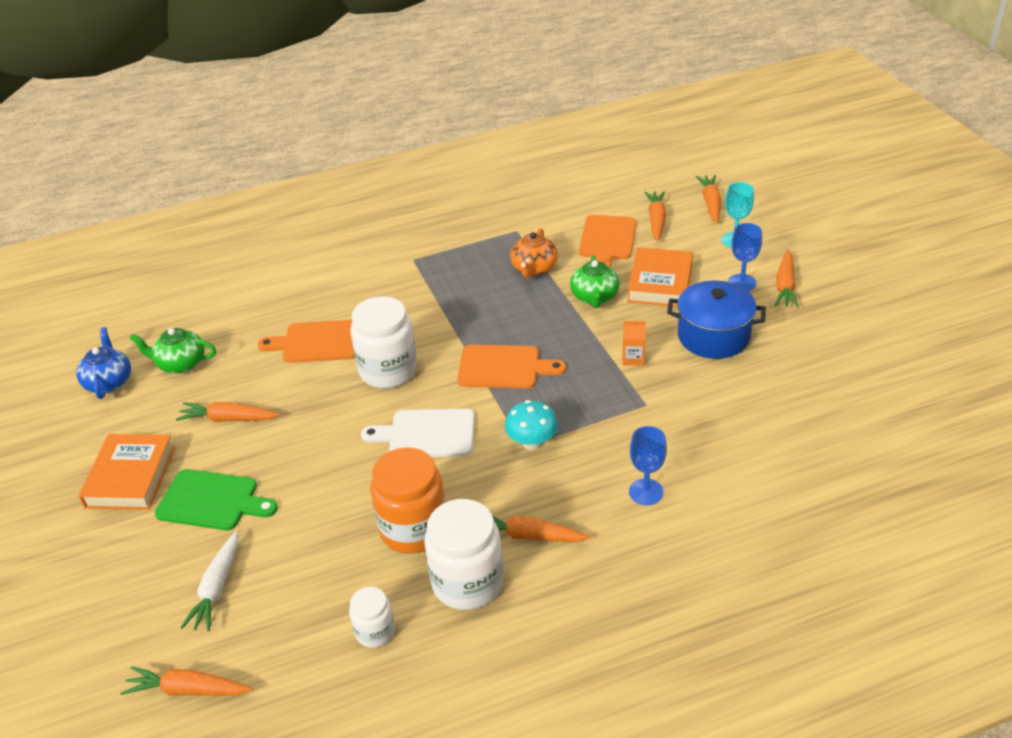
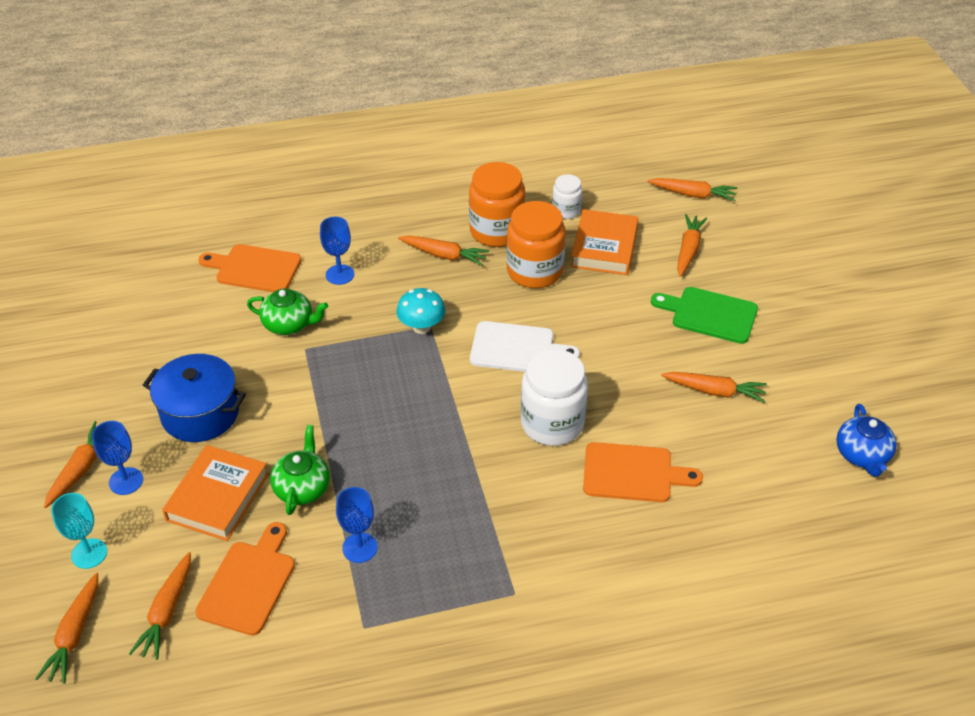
camera: 175 degrees left, 5 degrees up
(131, 477) = (793, 345): orange book -> orange book (604, 247)
(181, 364) = (787, 467): green teapot -> green teapot (289, 324)
(217, 588) = (688, 250): white carrot -> orange carrot
(467, 582) = (496, 231): white jar -> orange jar
(503, 367) = (430, 409): orange cutting board -> orange cutting board (254, 269)
(534, 268) = (360, 548): orange teapot -> blue goblet
(633, 358) = (295, 400): orange carton -> none

